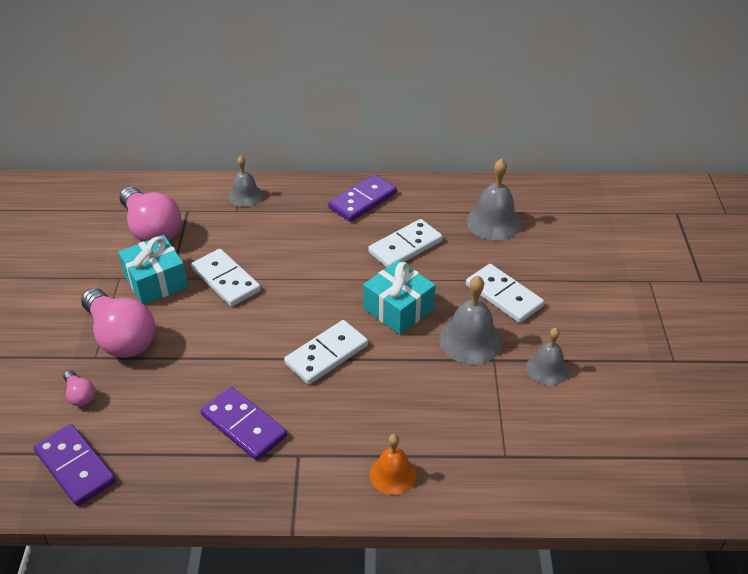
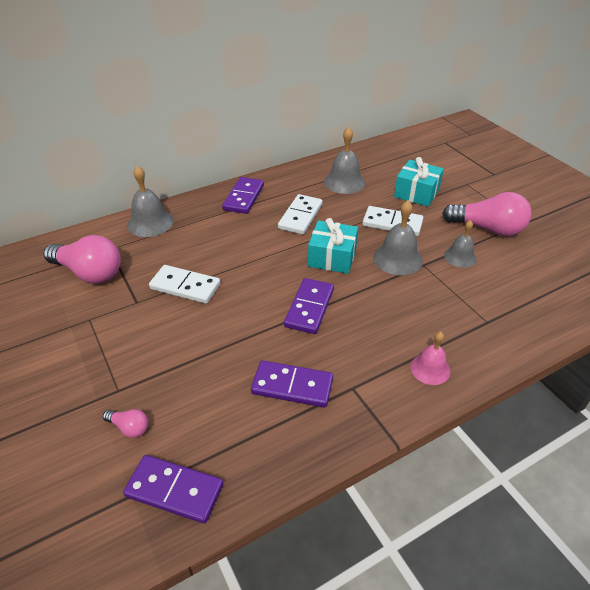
camera: 30 degrees left, 0 degrees up
(121, 337) = (129, 364): pink light bulb -> pink light bulb (487, 228)
(156, 281) = (126, 310): turquoise gift -> turquoise gift (416, 193)
(245, 195) = (150, 223): grey bell -> grey bell, size x1.54
(326, 355) = (309, 308): white domino -> purple domino
(393, 474) = (430, 369): orange bell -> pink bell

